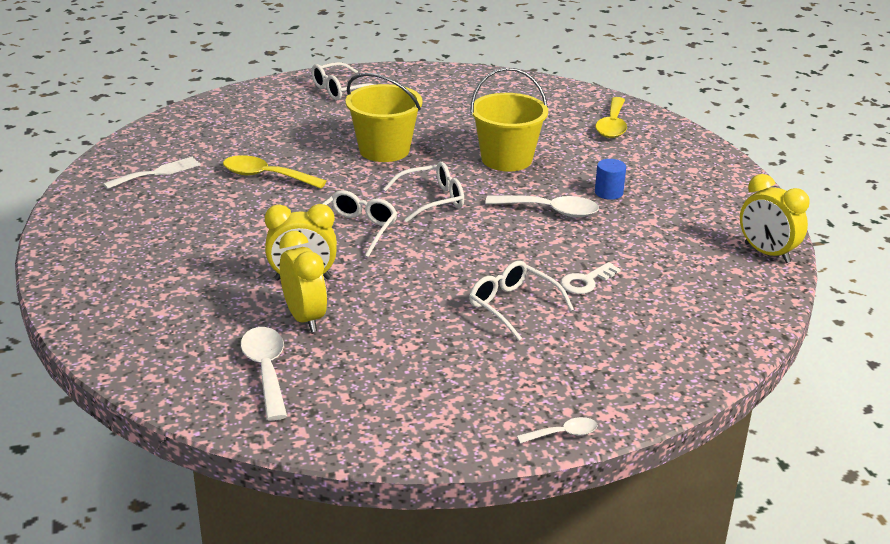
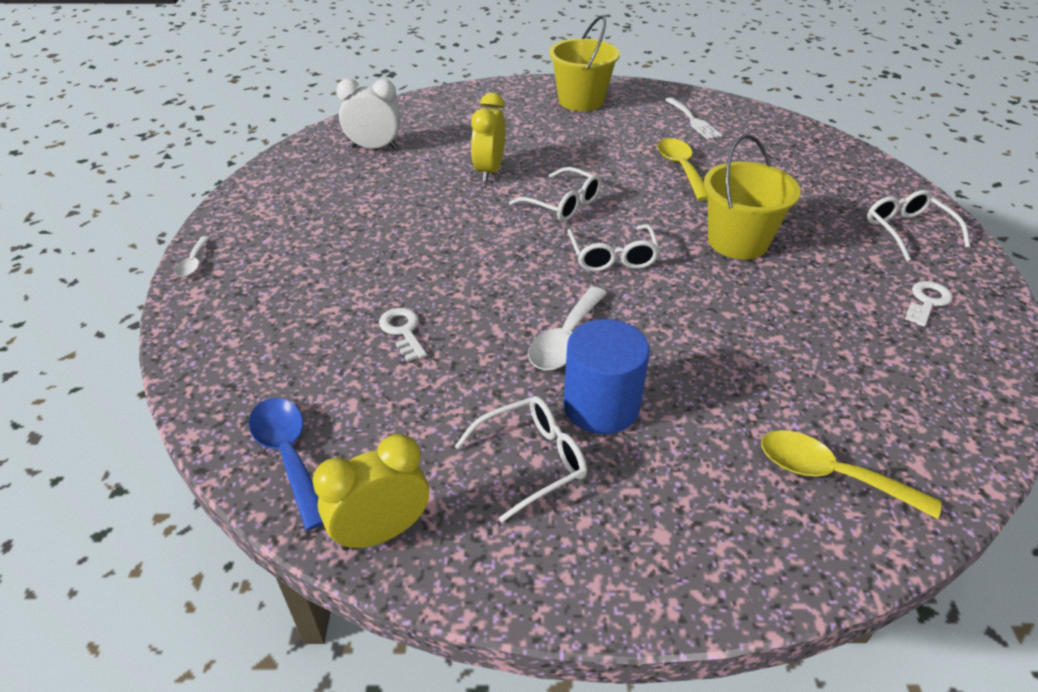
camera: 105 degrees right, 10 degrees up
(266, 176) = (681, 168): yellow spoon -> yellow spoon turned 45 degrees counterclockwise
(266, 370) = (374, 147): white spoon -> white clock
(305, 318) = (431, 167): yellow clock -> none
(430, 90) = (927, 302): none -> white key
(506, 159) = (709, 331): yellow bucket -> yellow bucket (581, 101)
(513, 306) = (387, 272): white glasses -> white glasses (532, 460)
(608, 193) = (601, 406): blue cylinder -> blue cylinder, size x1.87
(742, 302) = (288, 455): none -> blue spoon

